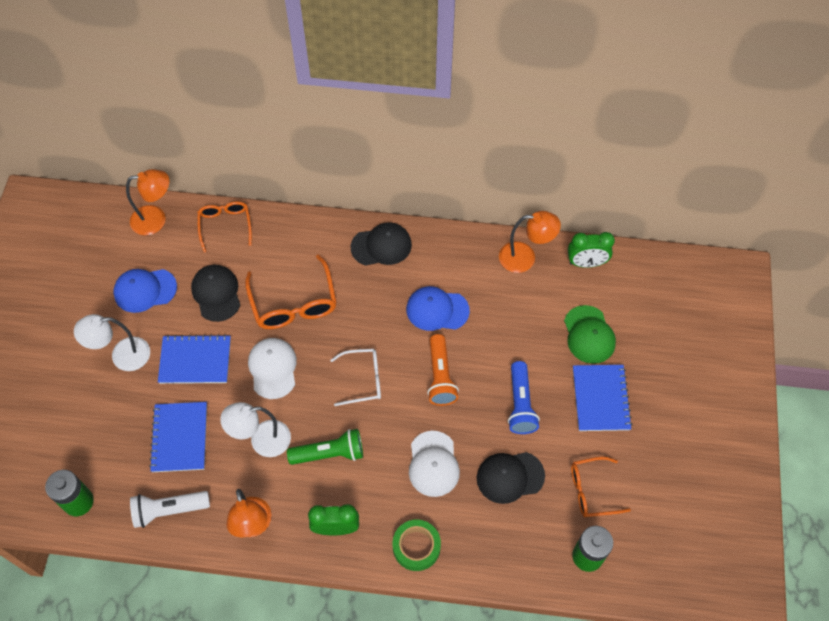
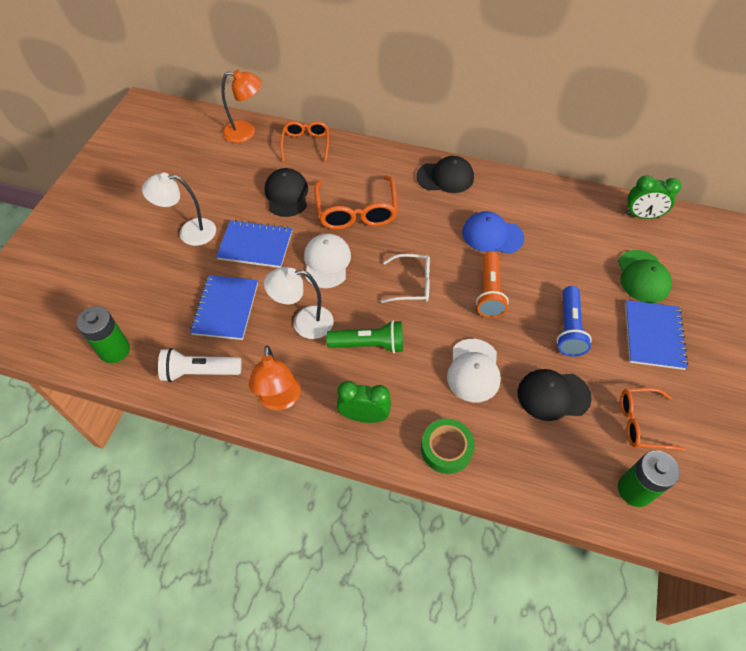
camera: 10 degrees right, 5 degrees down
(145, 290) = (223, 184): blue cap -> none
(525, 258) = (581, 204): orange lamp -> none

